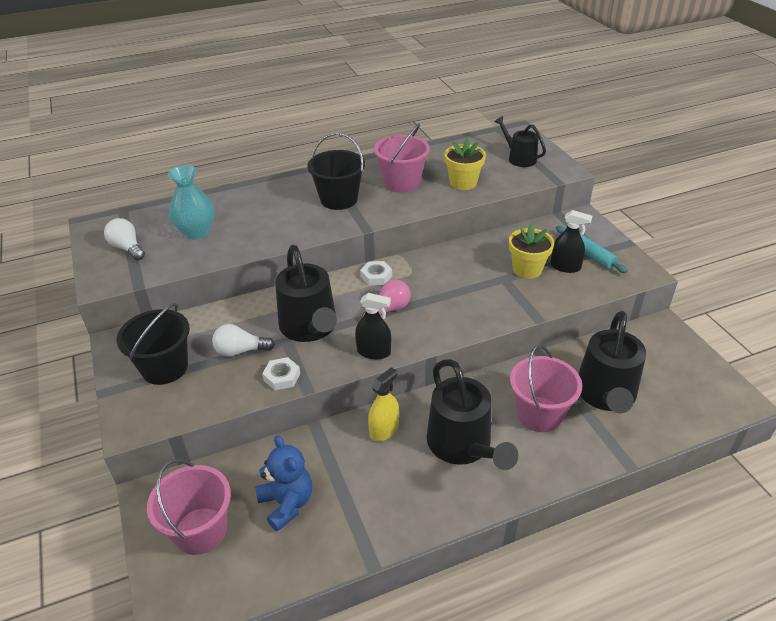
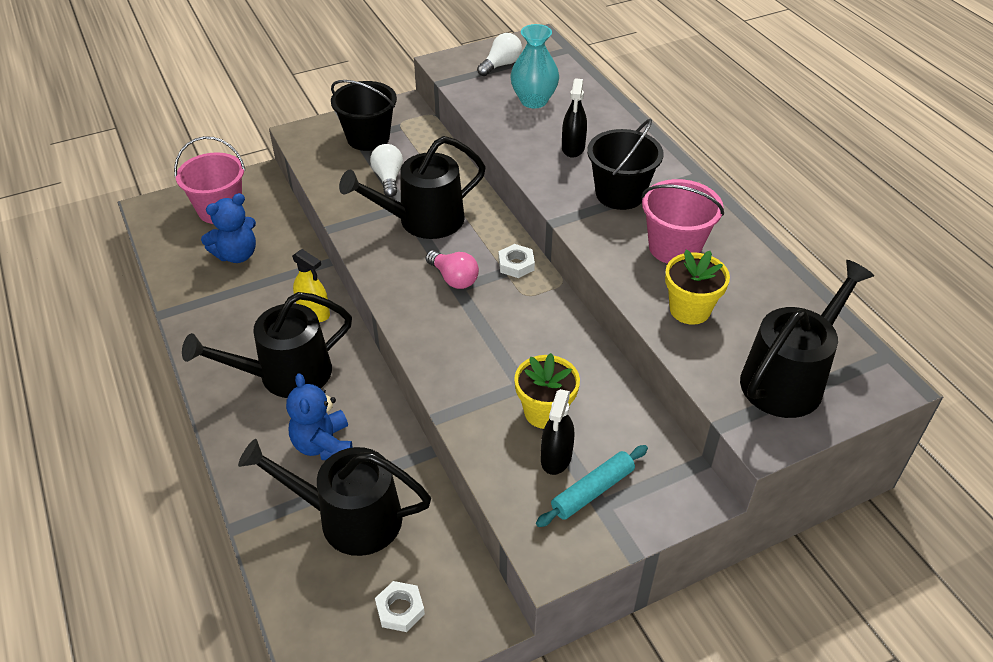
camera: 85 degrees right, 5 degrees up
(282, 377) = (350, 209): white nut -> white nut (400, 609)
(374, 352) = (383, 270): black spray bottle -> black spray bottle (573, 148)
(519, 158) = (788, 378): black watering can -> black watering can, size x1.69
(539, 414) = (323, 445): pink bucket -> blue teddy bear

